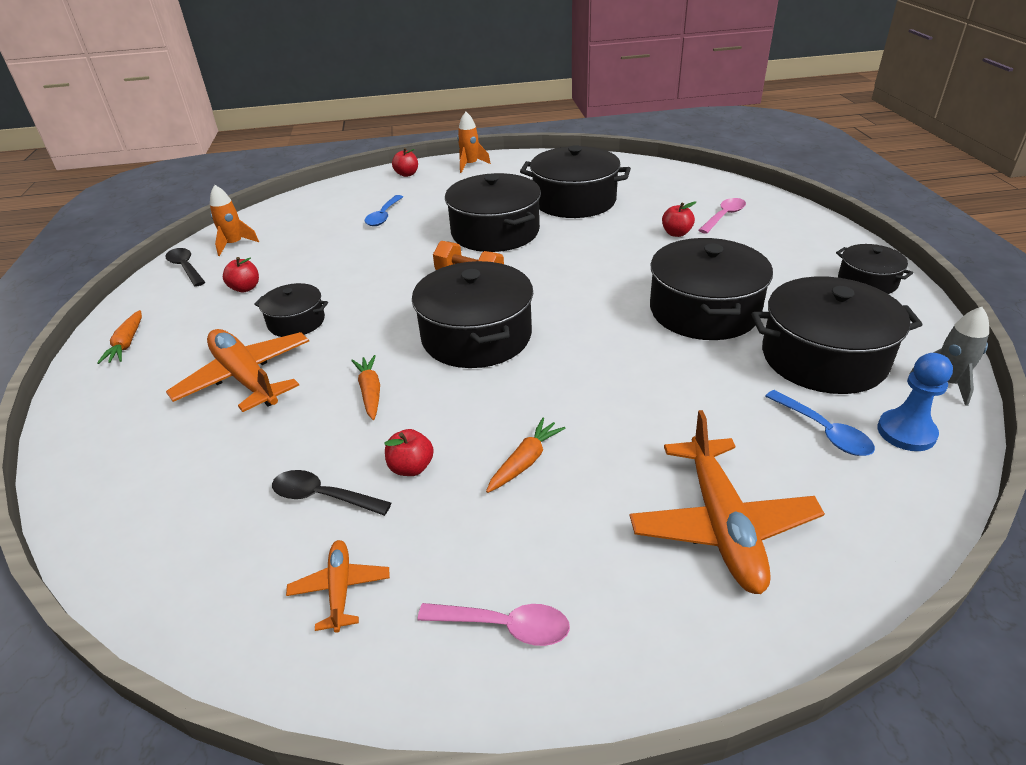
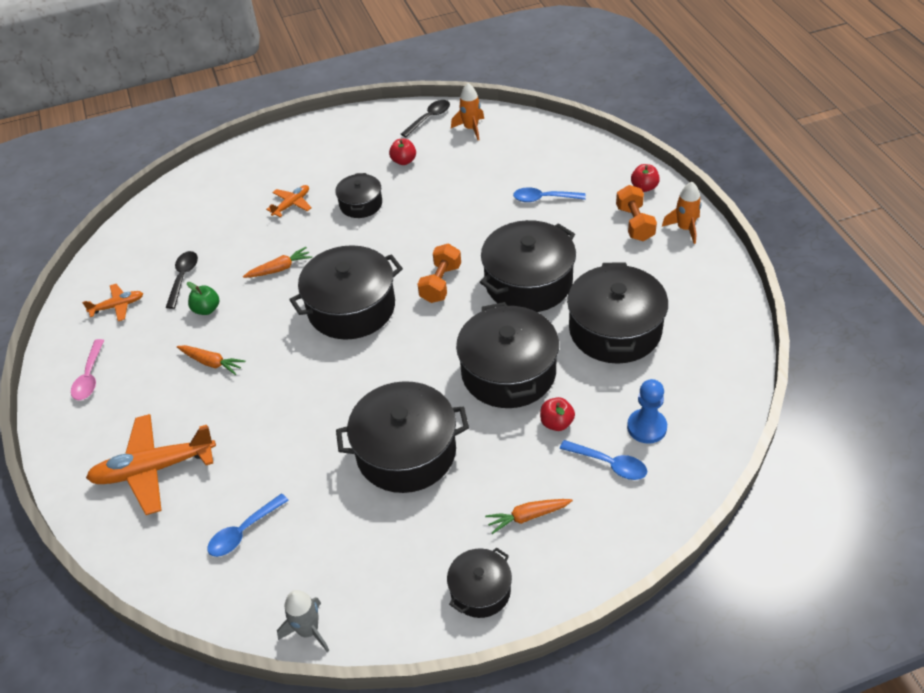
camera: 80 degrees right, 10 degrees up
(127, 343) = (326, 135): orange carrot -> orange carrot (528, 516)
(245, 378) = (292, 204): orange plane -> orange plane, size x0.51
(411, 467) = (206, 309): red apple -> green apple
(450, 182) = (634, 223): none -> orange dumbbell
(724, 216) = (609, 464): pink spoon -> blue spoon
(823, 358) = (339, 539): black pot -> black pot (508, 372)
(906, 432) = (243, 587): blue pawn -> blue pawn (646, 427)

